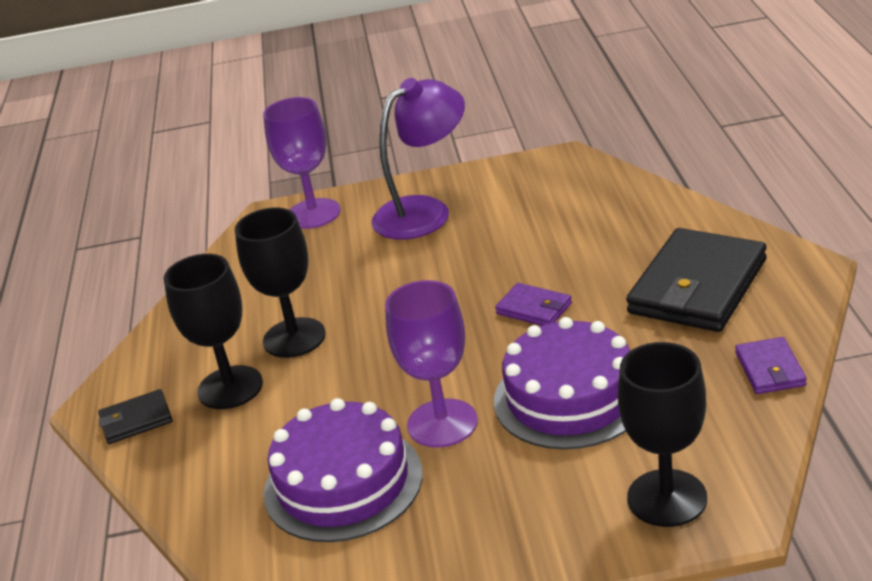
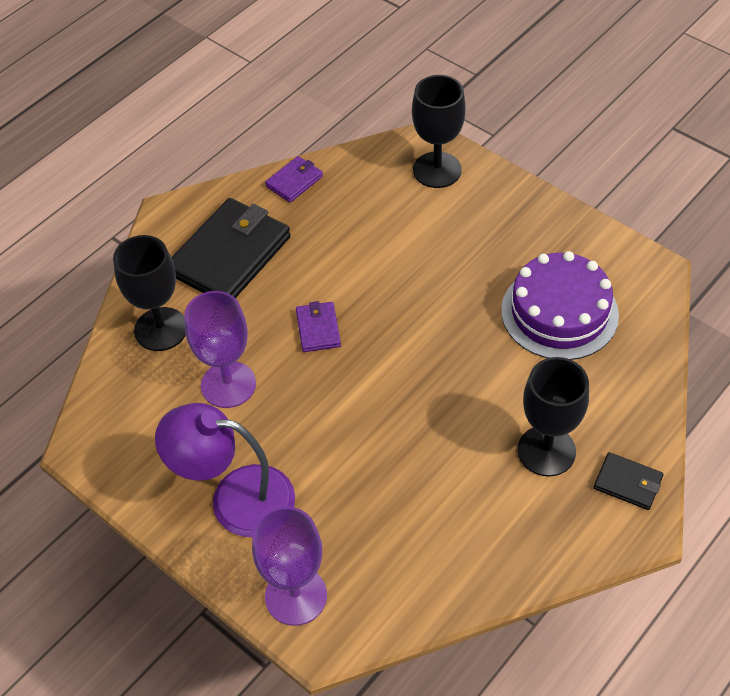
camera: 135 degrees left, 20 degrees up
(294, 338) = (464, 456): black goblet -> black goblet (161, 329)
(442, 423) = (469, 300): purple goblet -> purple goblet (228, 384)
(570, 397) = (393, 254): purple cake -> none
(698, 287) = (230, 255): black wallet -> black wallet turned 45 degrees counterclockwise

